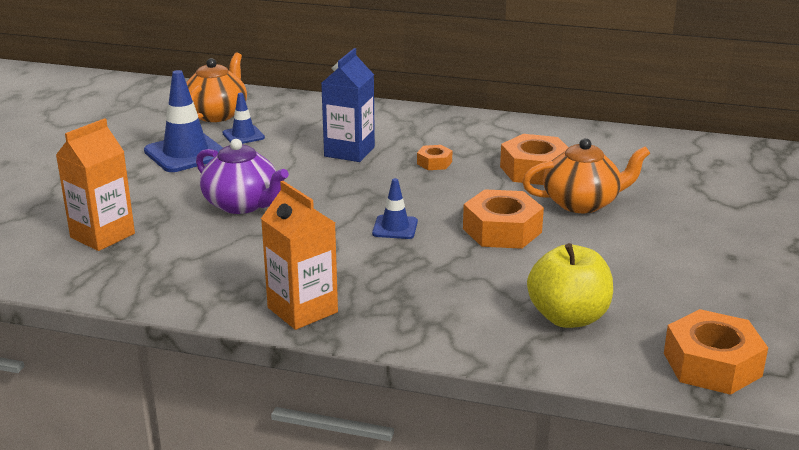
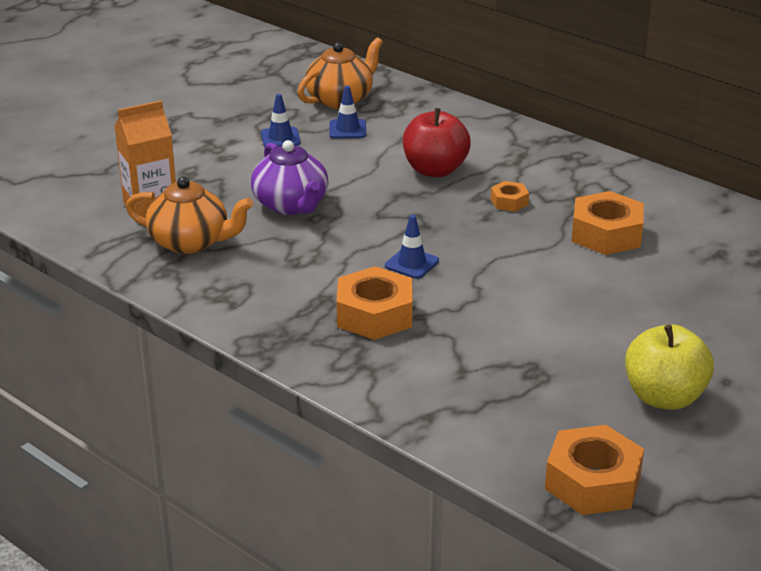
camera: 25 degrees right, 5 degrees up
(186, 153) = (280, 138): blue traffic cone -> blue traffic cone, size x0.54
(302, 310) = (264, 324): orange carton -> none
(349, 152) = (435, 170): blue carton -> red apple
(502, 230) = (512, 292): orange nut -> orange nut (374, 315)
(568, 317) = (496, 397): yellow apple -> yellow apple (664, 397)
(582, 203) = (622, 283): orange teapot -> orange teapot (191, 242)

